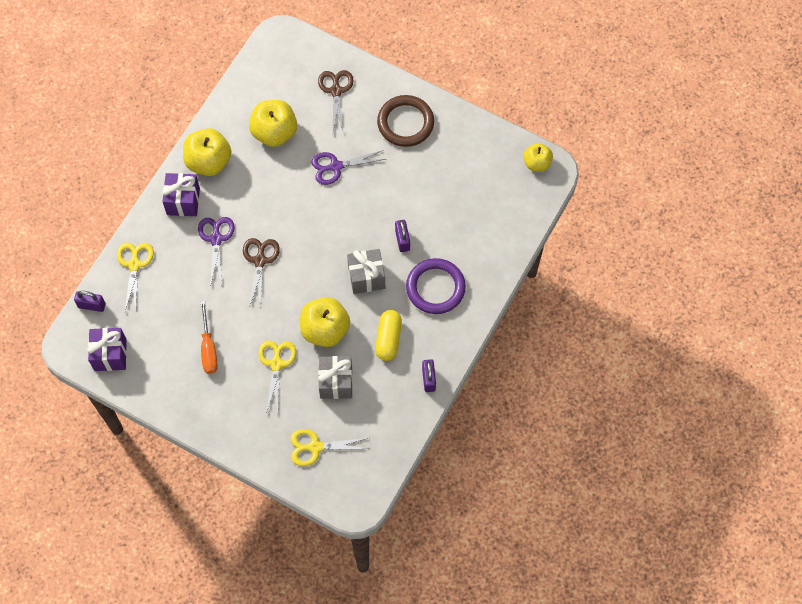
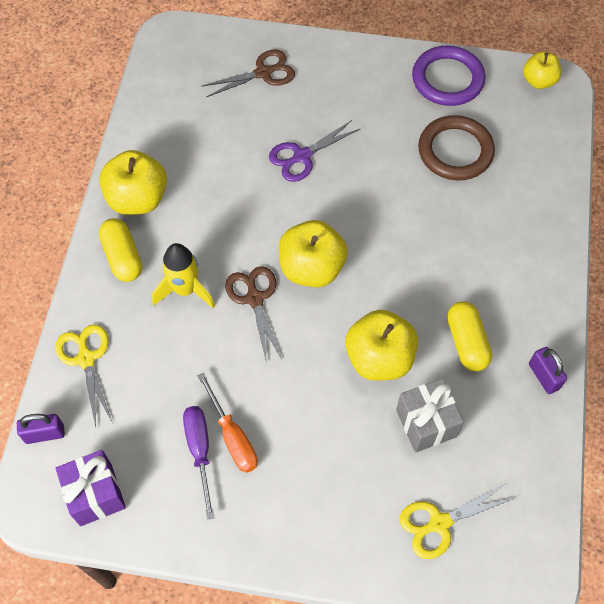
camera: 20 degrees left, 5 degrees down
(183, 201) = (122, 257): purple gift -> yellow capsule
(184, 350) = (200, 451): none -> purple screwdriver
(216, 239) = (185, 290): purple scissors -> yellow rocket
(274, 132) = (208, 140): yellow apple -> yellow apple (312, 268)
(276, 364) = (334, 426): yellow scissors -> none
(336, 91) = (263, 73): brown scissors -> brown scissors turned 90 degrees clockwise
(366, 277) = (401, 274): grey gift -> none
(402, 240) = (424, 216): purple padlock -> none
(405, 123) = (363, 83): brown ring -> brown ring (455, 151)
(435, 288) = (494, 259): purple ring -> purple ring (447, 79)

